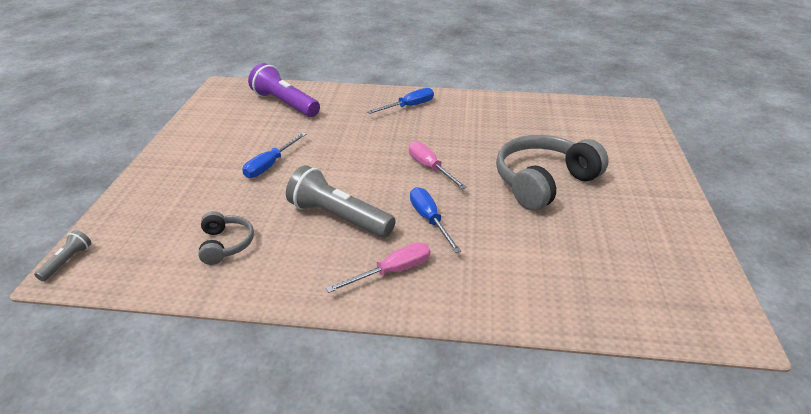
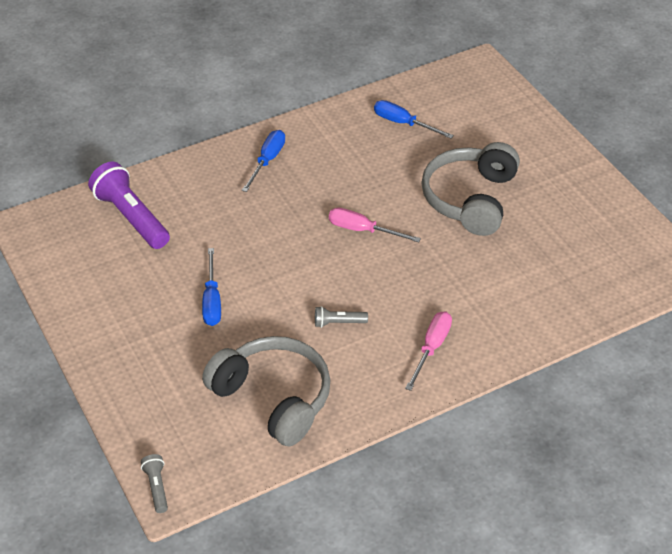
camera: 35 degrees left, 10 degrees up
(226, 244) = (273, 398): grey headphones -> grey headphones, size x1.95
(285, 104) = (131, 217): purple flashlight -> purple flashlight turned 45 degrees clockwise
(338, 217) = (338, 323): grey flashlight -> grey flashlight, size x0.47
(429, 220) = (414, 286): blue screwdriver -> blue screwdriver (403, 123)

